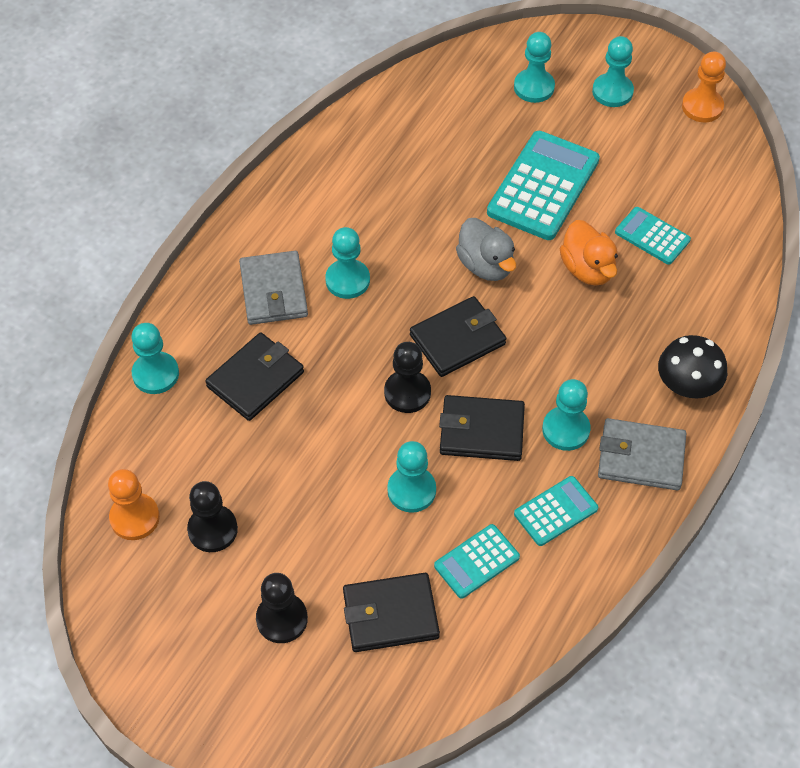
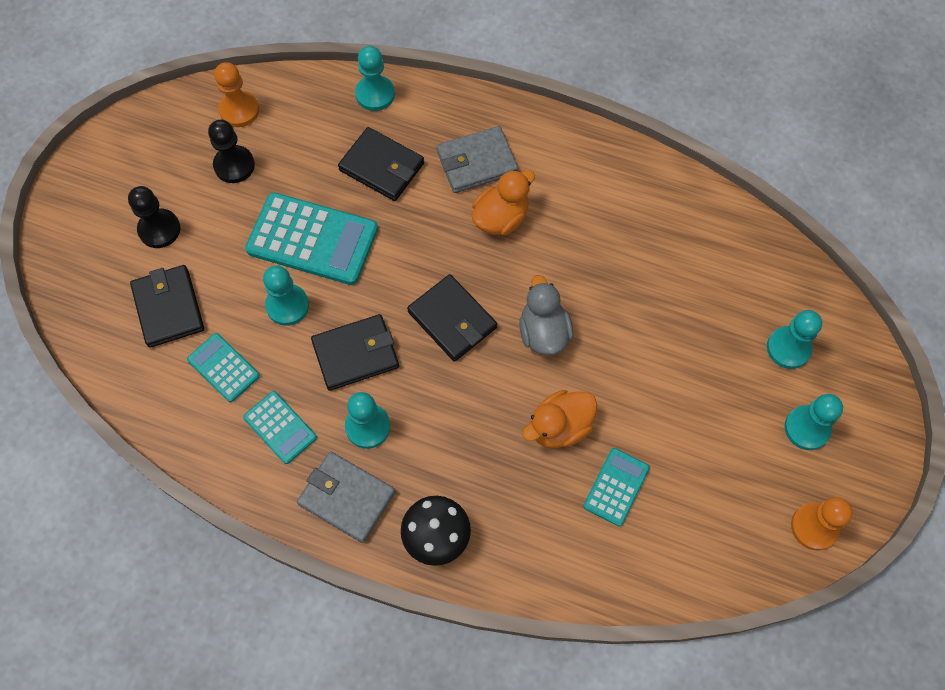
camera: 80 degrees right, 10 degrees up
(347, 280) = (501, 218): turquoise pawn -> orange duck
(407, 393) = (387, 287): black pawn -> none
(481, 431) = (355, 354): black wallet -> black wallet turned 75 degrees clockwise
(486, 265) = (543, 332): grey duck -> grey duck turned 120 degrees clockwise
(543, 186) = (655, 373): turquoise calculator -> turquoise calculator (312, 239)
(641, 457) = (347, 498): grey wallet -> grey wallet turned 60 degrees counterclockwise

